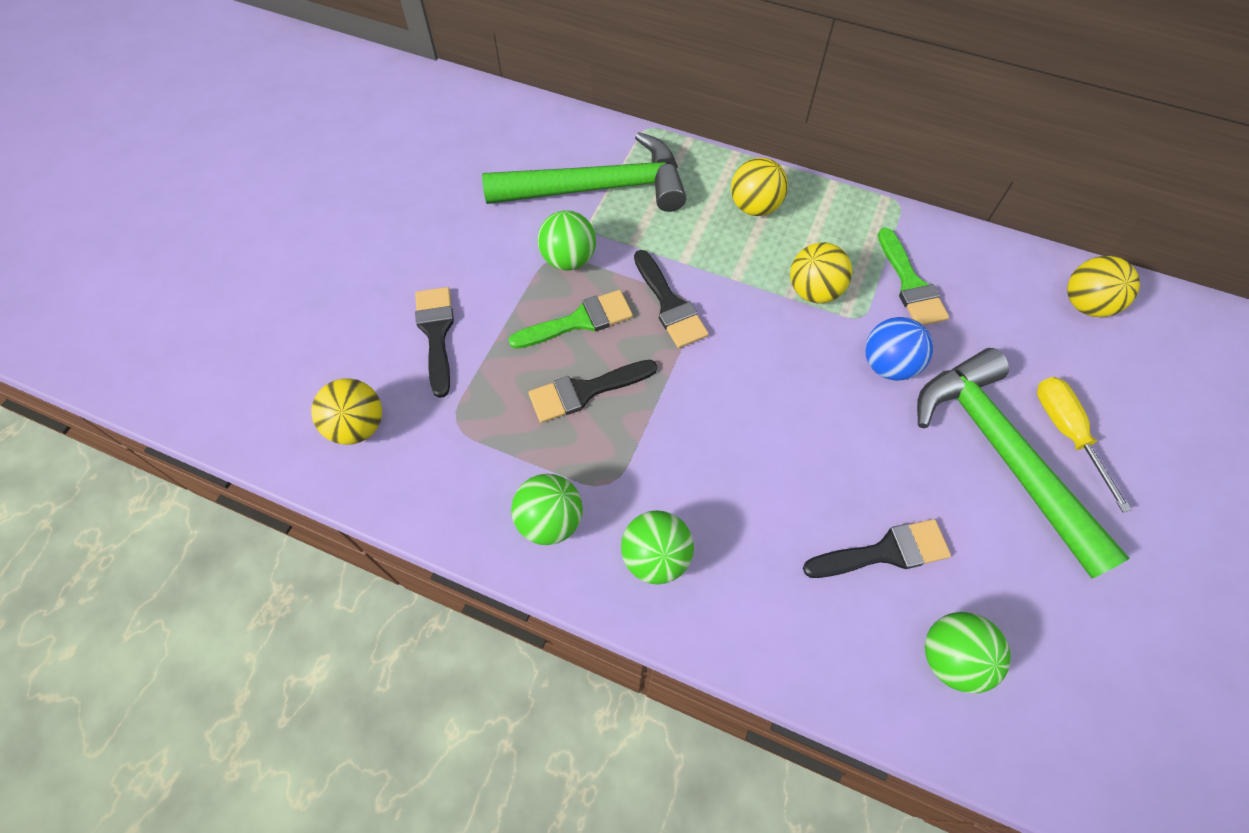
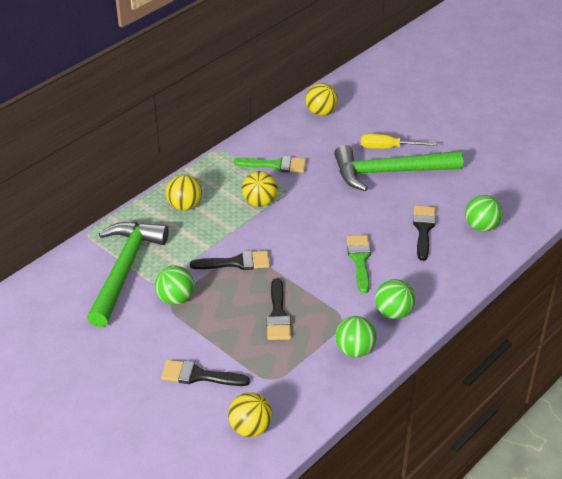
camera: 70 degrees left, 20 degrees down
(579, 321) = (226, 305): green brush -> green brush (360, 260)
(888, 365) = (321, 191): blue ball -> none

